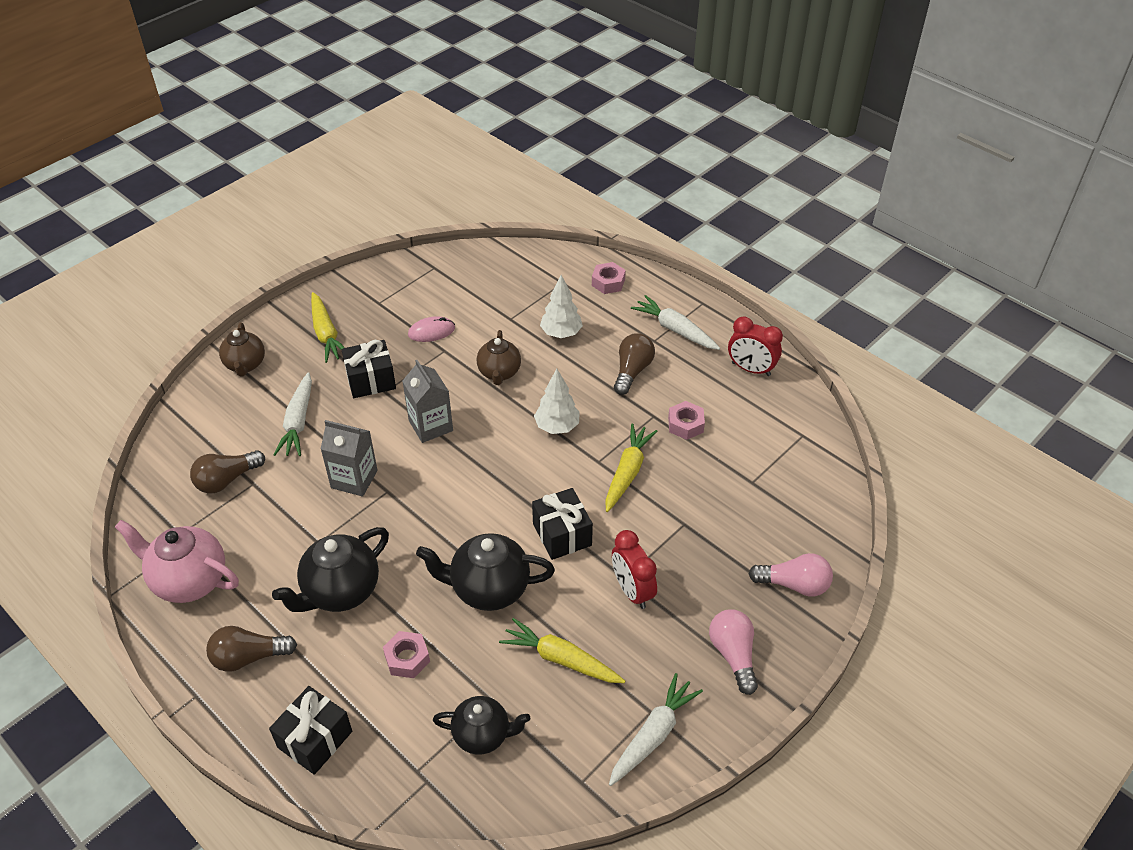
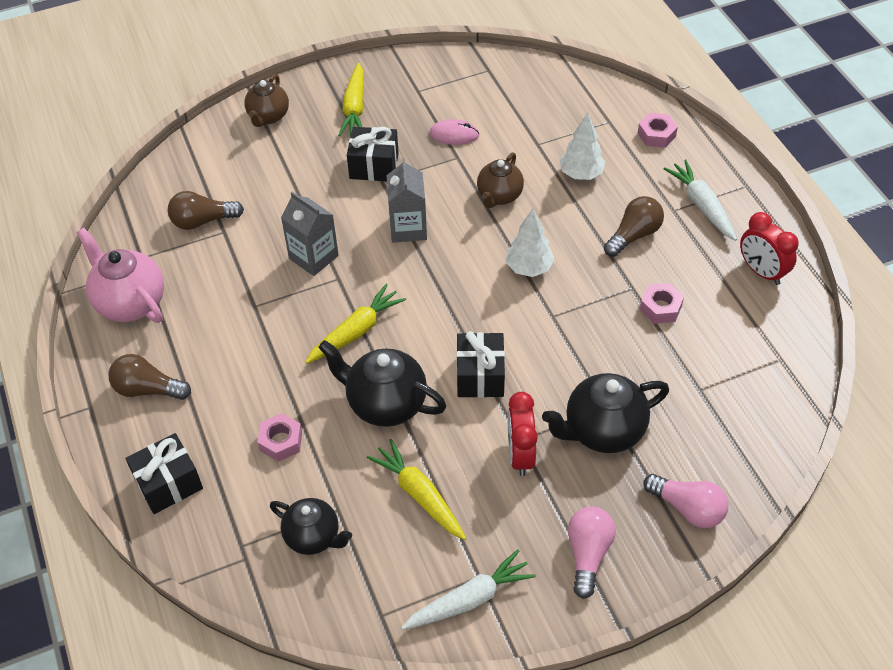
camera: 25 degrees right, 5 degrees up
(298, 422) = (289, 186): white carrot -> none
(340, 591) = (252, 358): black teapot -> black teapot (602, 431)
(627, 472) = (576, 336): yellow carrot -> yellow carrot (356, 331)

